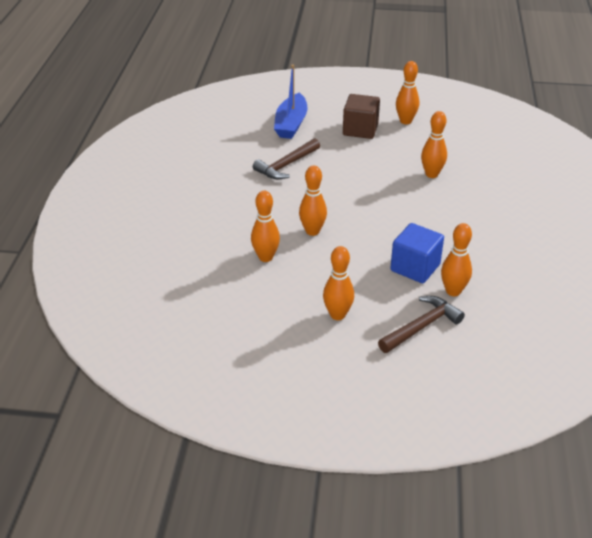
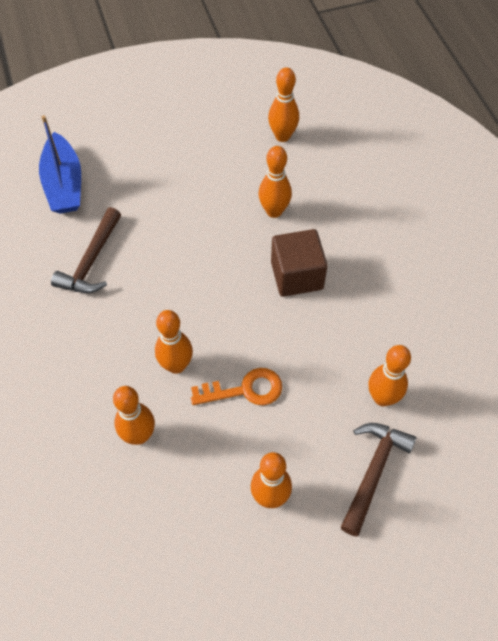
camera: 25 degrees left, 20 degrees up
(353, 257) = (245, 390): none -> orange key
(360, 130) = (155, 164): brown cube -> brown cube (297, 275)
(405, 121) = (204, 130): orange bowling pin -> orange bowling pin (282, 136)
(415, 267) = (323, 377): blue cube -> none

